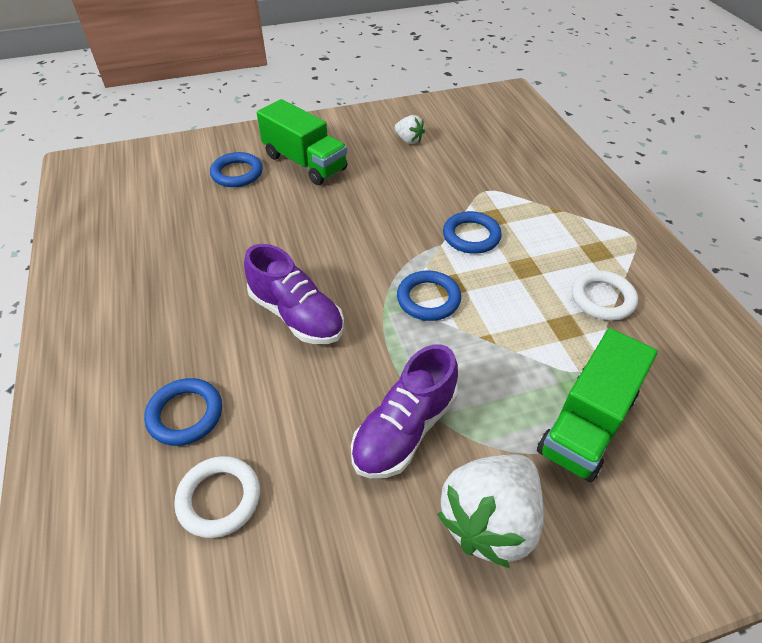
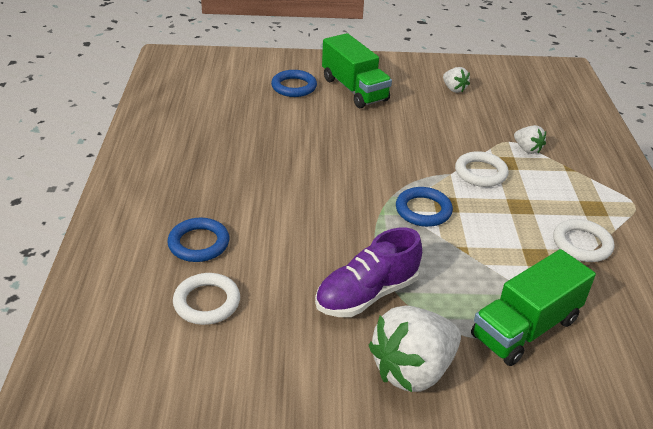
camera: 15 degrees right, 10 degrees down
(297, 315) = (308, 198): purple shoe -> none
(471, 236) = (480, 173): blue ring -> white ring
(507, 196) = (527, 149): none -> white strawberry

